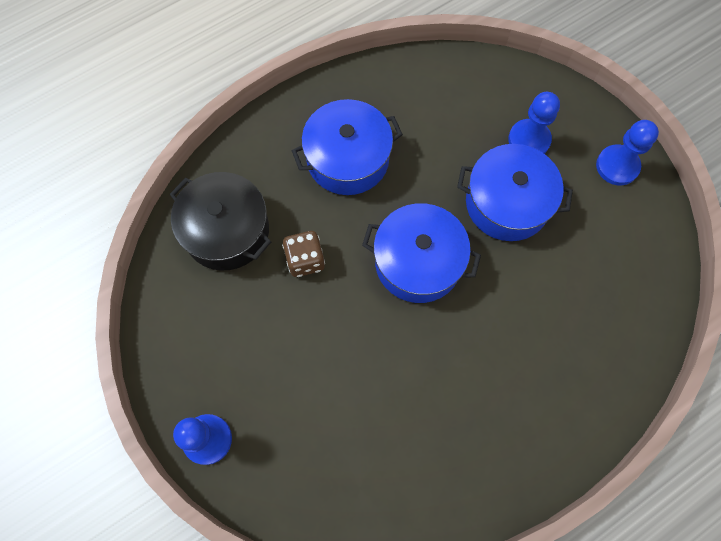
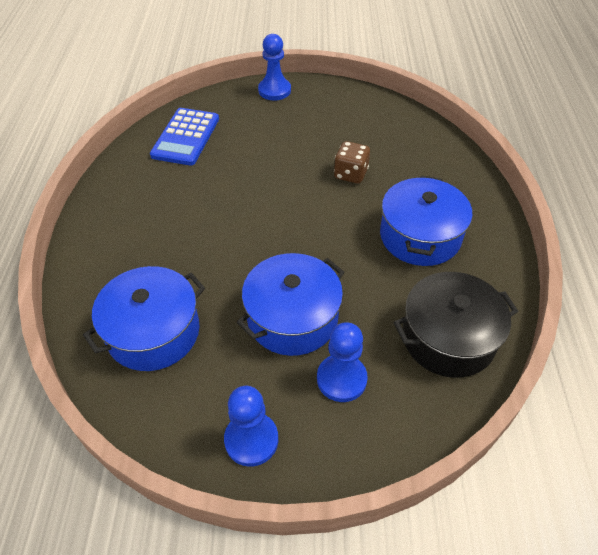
camera: 125 degrees right, 20 degrees down
(227, 231) = (407, 148): black pot -> black pot (448, 338)
(365, 476) = (185, 137): none -> blue calculator
(418, 262) = (294, 231): blue pot -> blue pot (153, 332)

